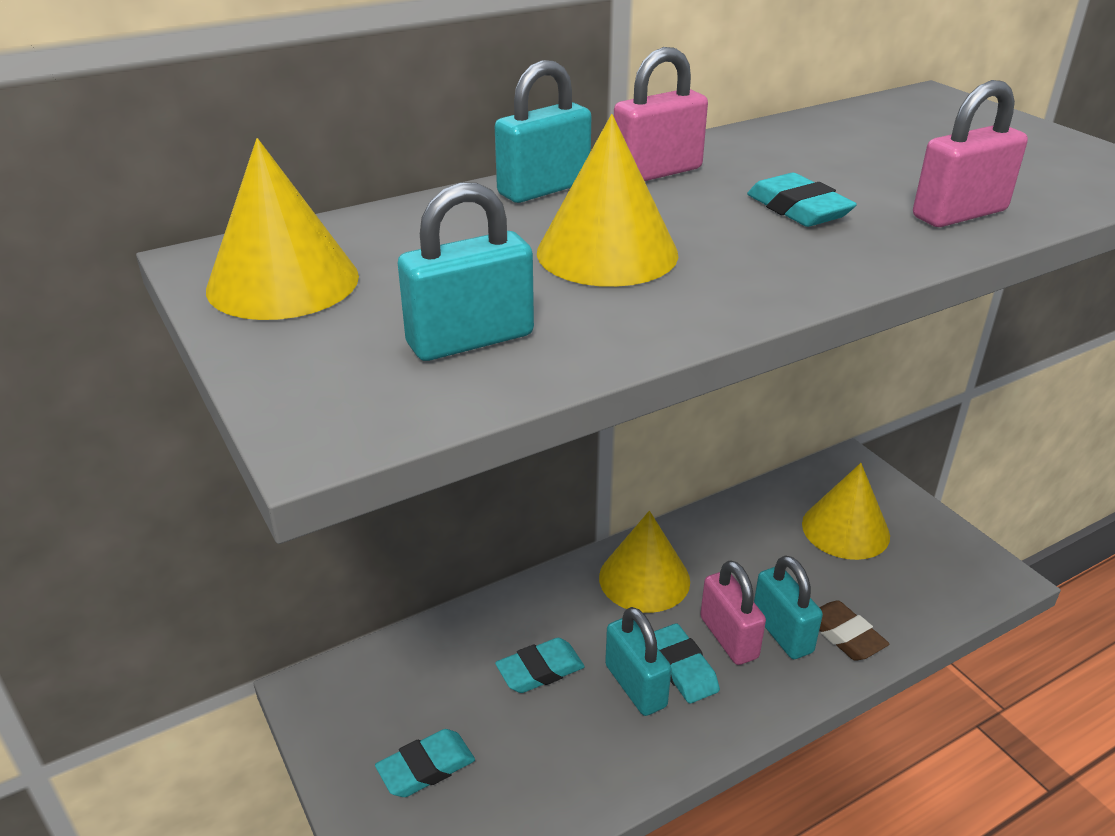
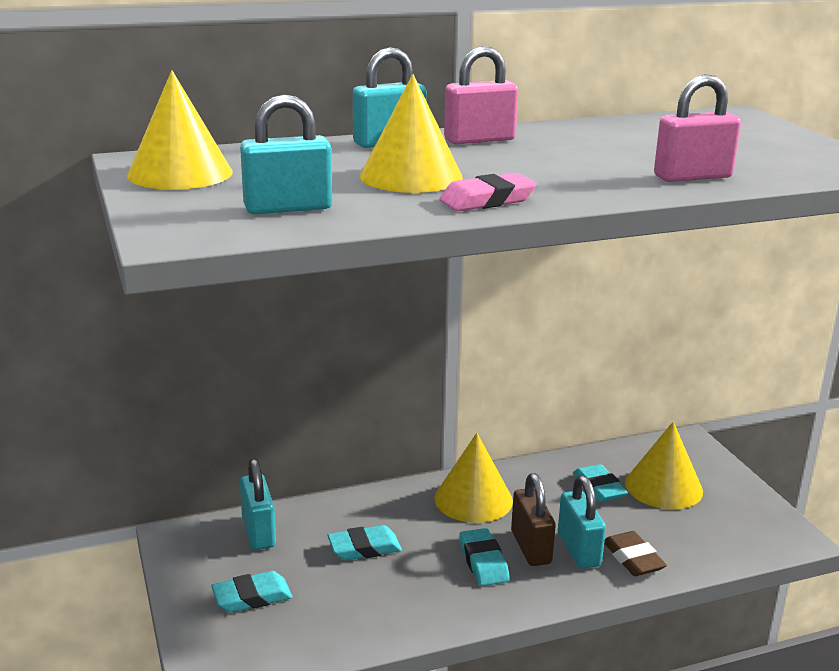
camera: 10 degrees right, 10 degrees down
(635, 686) = (439, 568): turquoise padlock -> turquoise padlock (258, 532)
(728, 637) = (531, 547): pink padlock -> brown padlock
(734, 290) = (487, 200): none -> pink eraser
(798, 209) = (570, 166): turquoise eraser -> turquoise eraser (599, 488)

